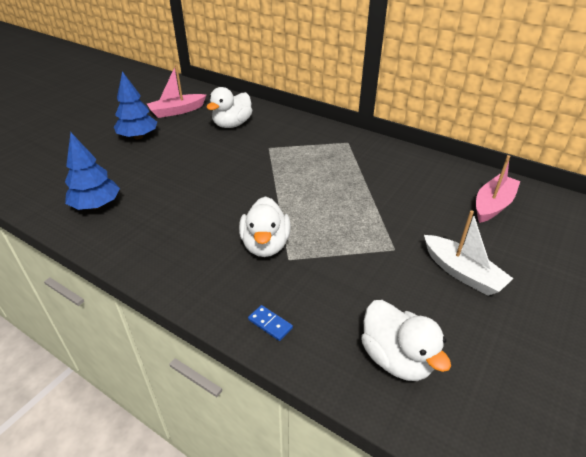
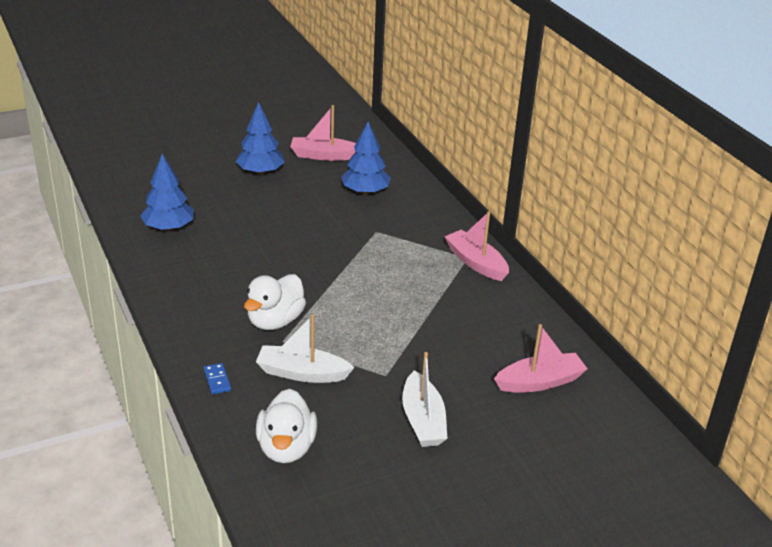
camera: 30 degrees right, 5 degrees down
(232, 124) = (365, 192): white duck -> blue tree
(333, 280) = (302, 373): none -> white boat
(357, 143) = (476, 263): none -> pink boat

